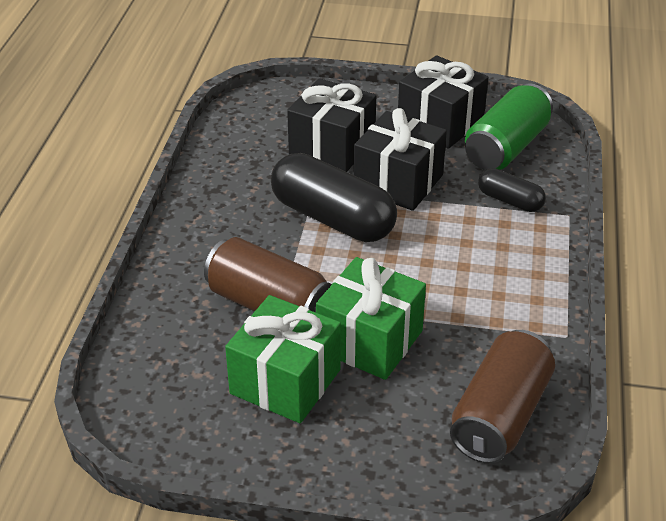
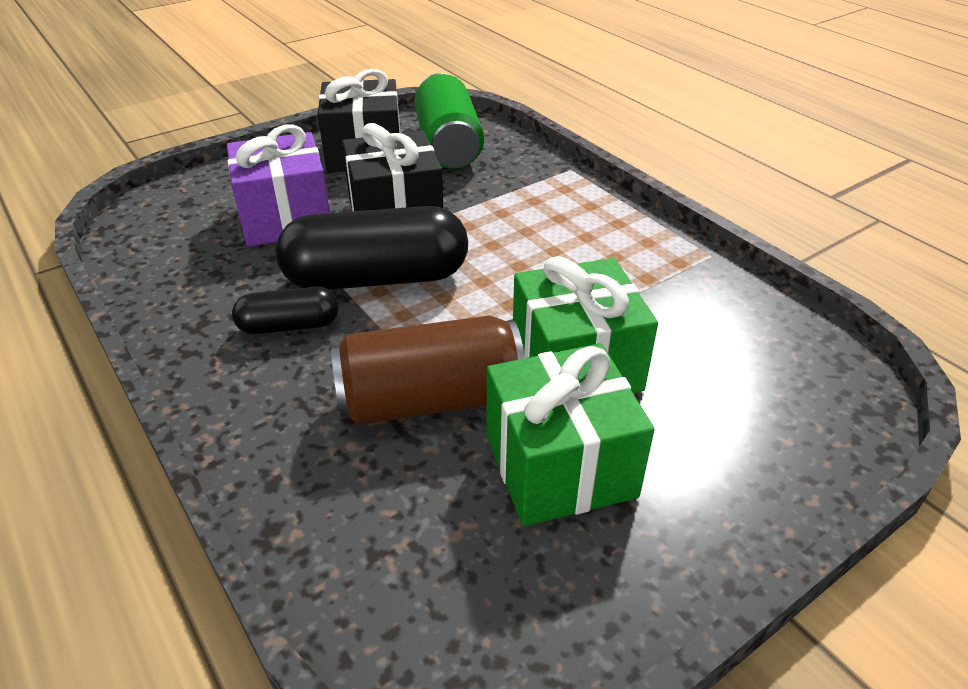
camera: 45 degrees left, 0 degrees up
(332, 147) = (286, 218): black gift -> purple gift
(500, 416) = (773, 351): brown can -> none
(510, 201) = (511, 181): black capsule -> black capsule (289, 326)

